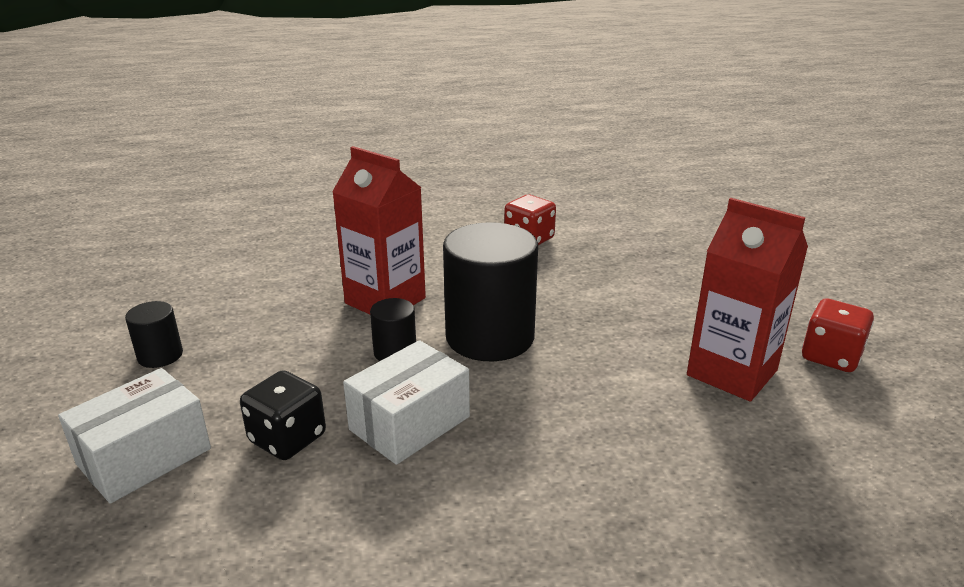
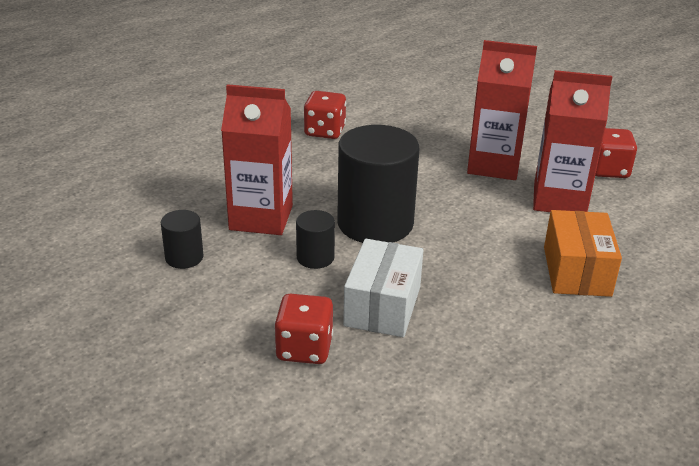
camera: 30 degrees left, 5 degrees up
(144, 457) = (205, 403): white box -> none
(160, 356) = (115, 324): black cylinder -> black cylinder (184, 257)
(287, 438) = (304, 348): black dice -> red dice
(678, 462) = (576, 271): none -> orange box
(683, 314) = (494, 165): none -> red carton

